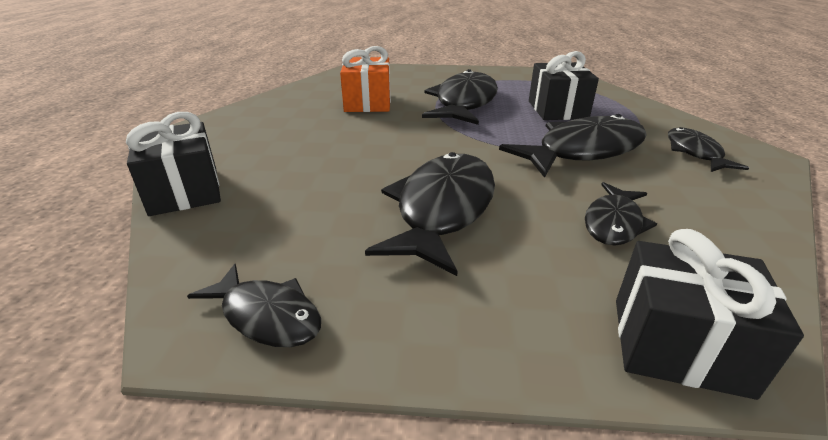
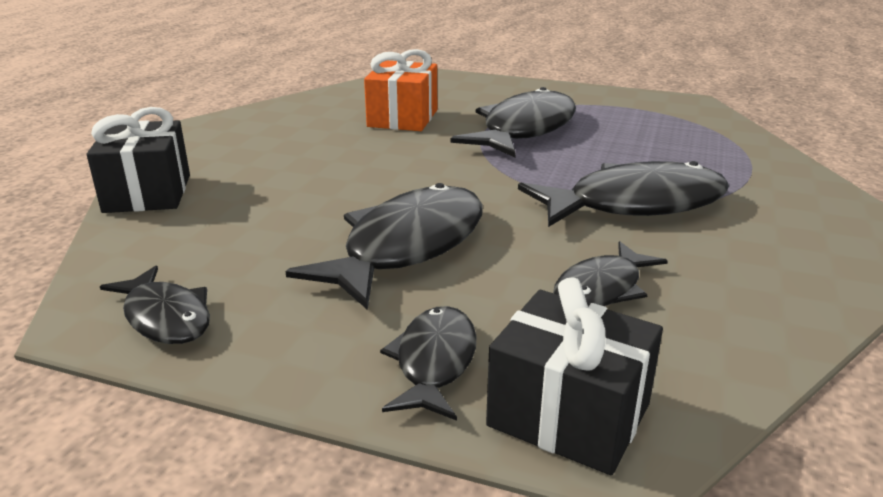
camera: 15 degrees right, 5 degrees down
(557, 110) = (644, 150): black gift -> none
(695, 152) = (792, 224): black fish -> black fish (434, 362)

